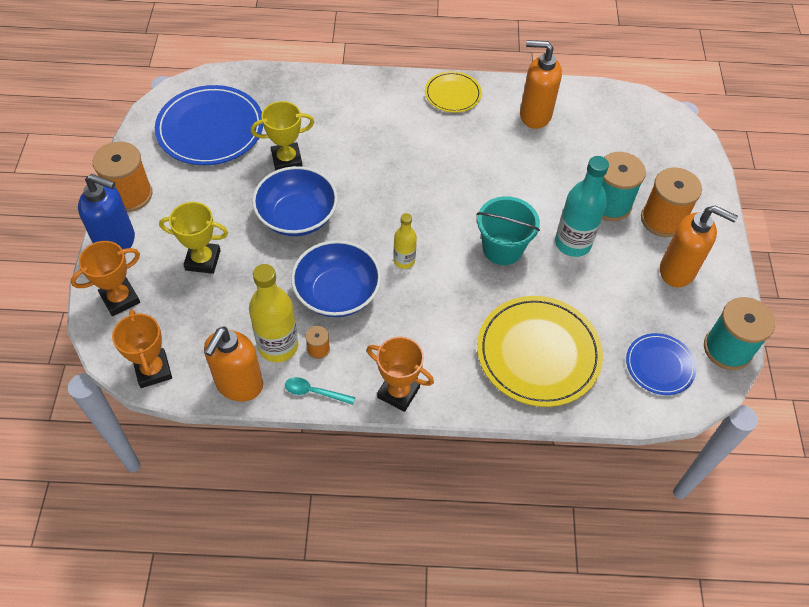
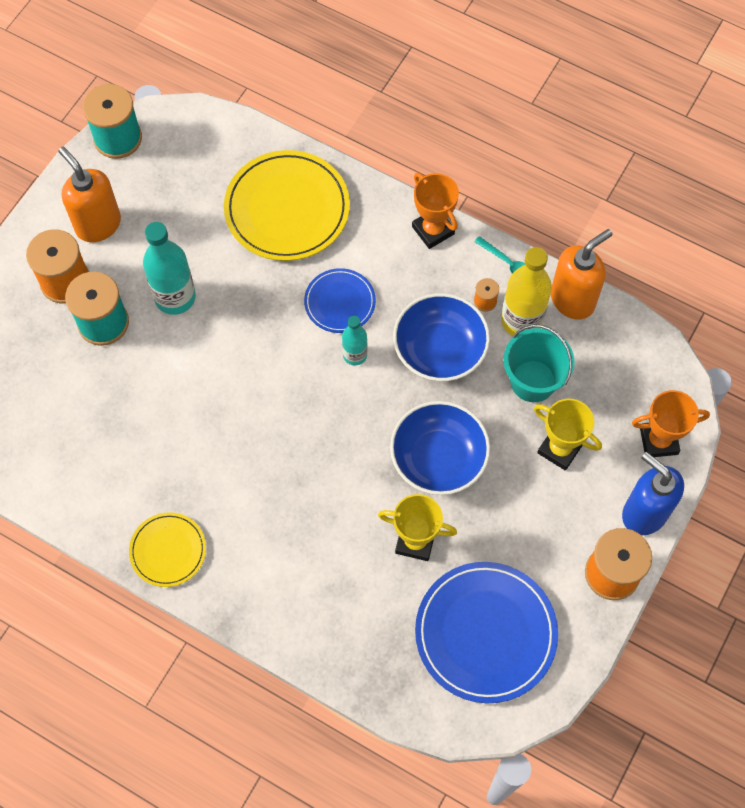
camera: 150 degrees left, 10 degrees up
(153, 370) = (647, 349): orange trophy -> none
(404, 261) = (355, 355): yellow bottle -> turquoise bottle
(502, 248) = (248, 323): turquoise bucket -> turquoise bucket (533, 381)
(534, 115) = (95, 473): orange soap dispenser -> none
(659, 365) = (189, 151): blue plate -> blue plate (340, 302)

